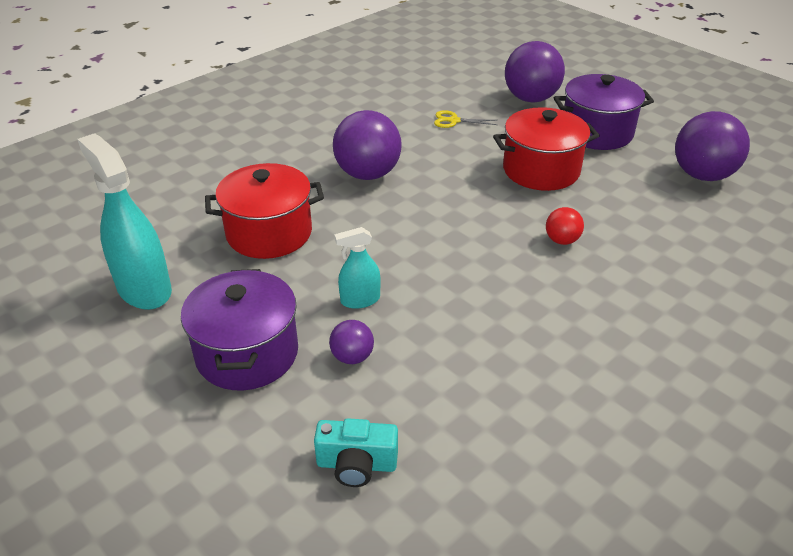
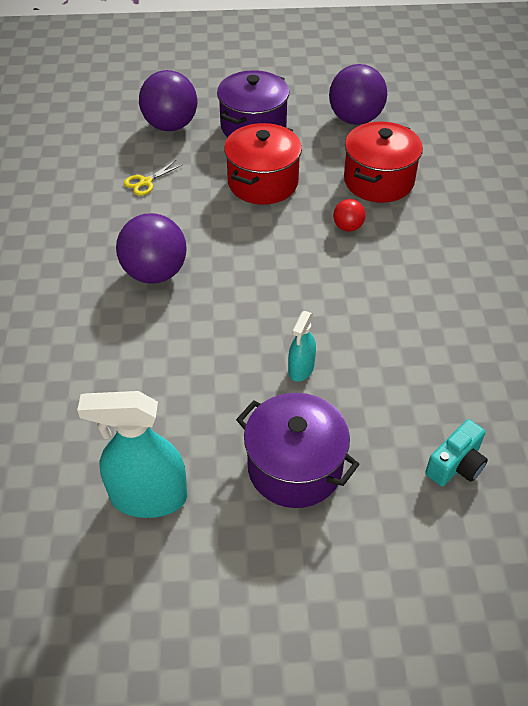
camera: 50 degrees left, 10 degrees up
(269, 233) = (163, 376): red pot -> red pot (378, 181)
(352, 357) = (356, 408): purple ball -> none

